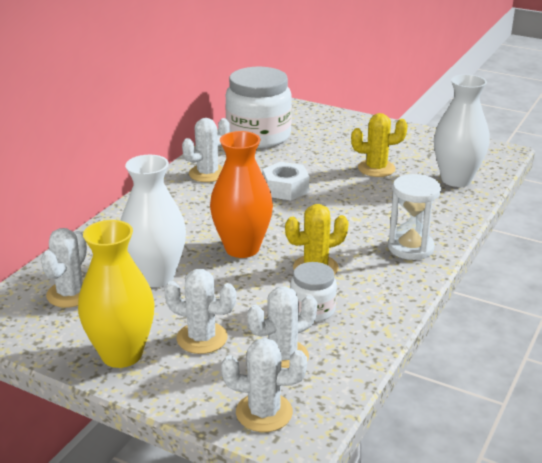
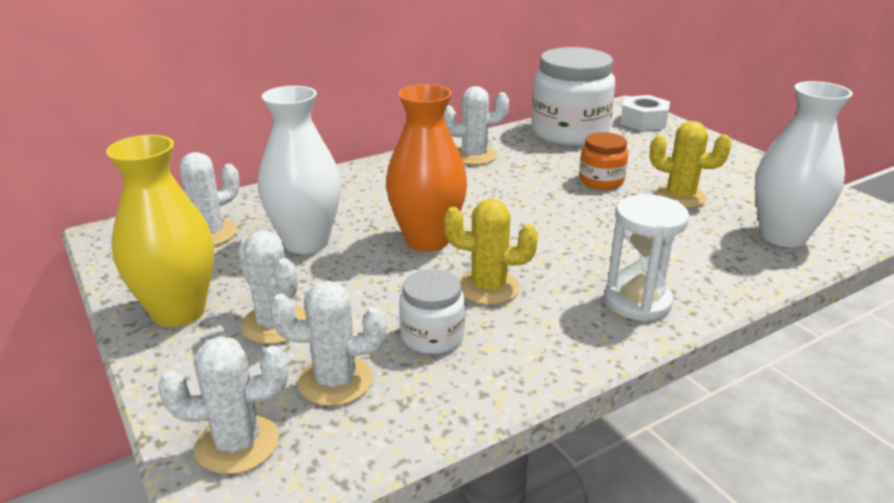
camera: 30 degrees right, 0 degrees up
(264, 412) = (237, 444): white cactus -> white cactus turned 45 degrees counterclockwise
(285, 188) = (544, 191): white nut -> white nut (643, 121)
(316, 170) = (601, 181): none -> orange jar

